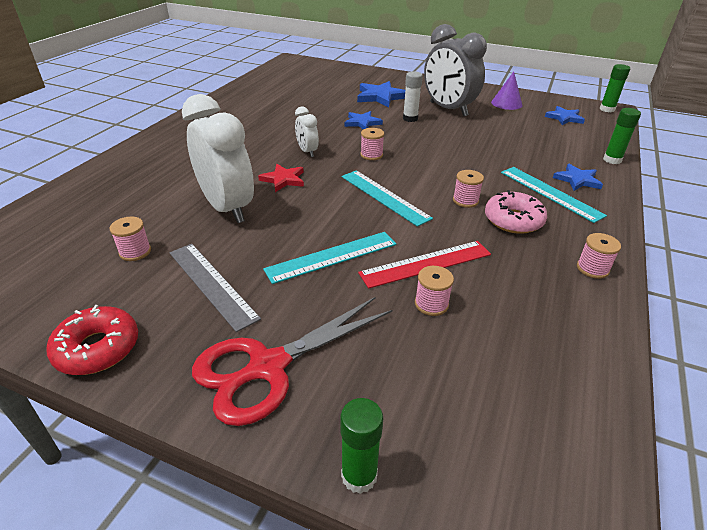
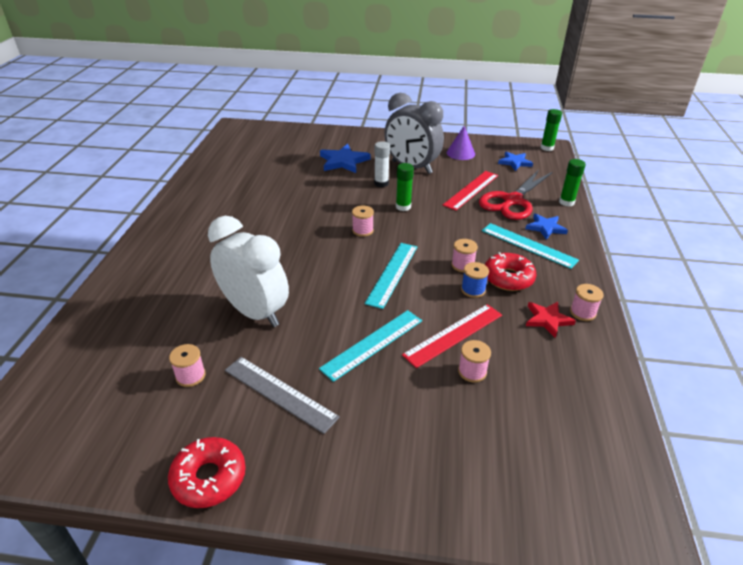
camera: 15 degrees left, 0 degrees up
(268, 367) = (365, 458): red scissors -> red scissors (512, 201)
(283, 179) = (293, 271): red star -> red star (547, 319)
(307, 151) = (301, 236): white clock -> none
(359, 475) = (474, 528): green glue stick -> green glue stick (403, 207)
(362, 123) = (339, 195): blue star -> none
(384, 197) = (392, 274): turquoise ruler -> turquoise ruler turned 75 degrees clockwise
(467, 225) = (473, 290): none -> blue spool
(504, 135) = (471, 190): none -> red ruler
(513, 220) = (508, 278): pink donut -> red donut

